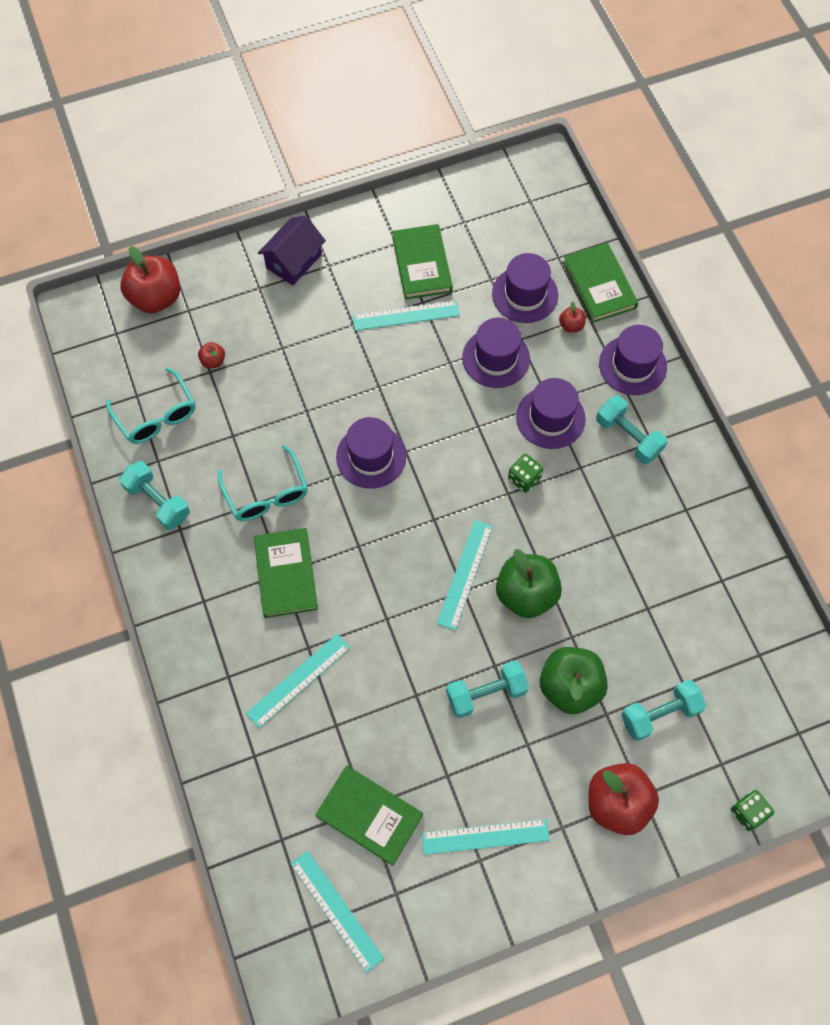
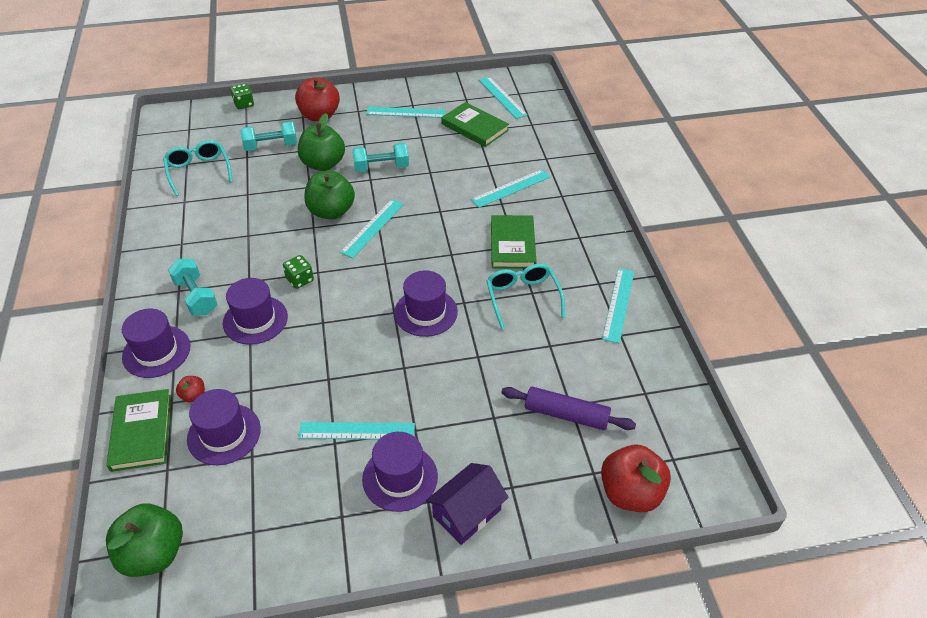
camera: 170 degrees left, 20 degrees down
(156, 415) = (623, 372): turquoise glasses -> turquoise glasses (199, 171)
(158, 502) = (618, 304): turquoise dumbbell -> turquoise ruler
(213, 361) = (566, 414): red apple -> purple rolling pin
(421, 264) = (321, 486): green book -> none
(496, 358) = (282, 376): purple hat -> purple hat (400, 477)
(534, 195) = (153, 554): none -> green apple

